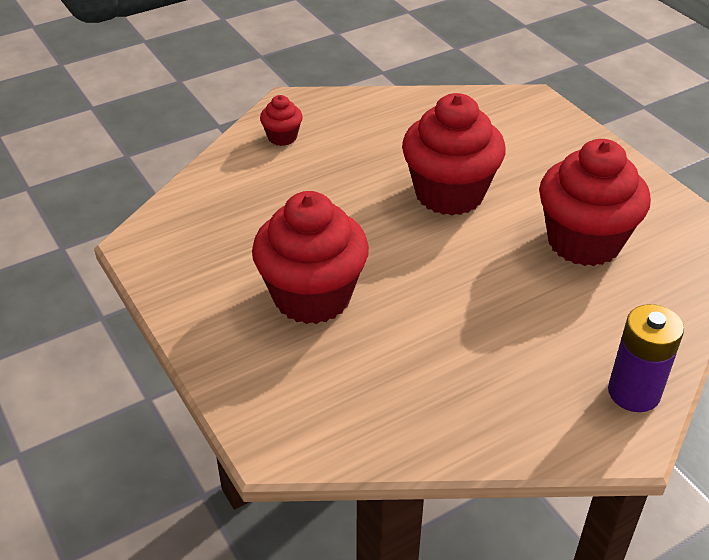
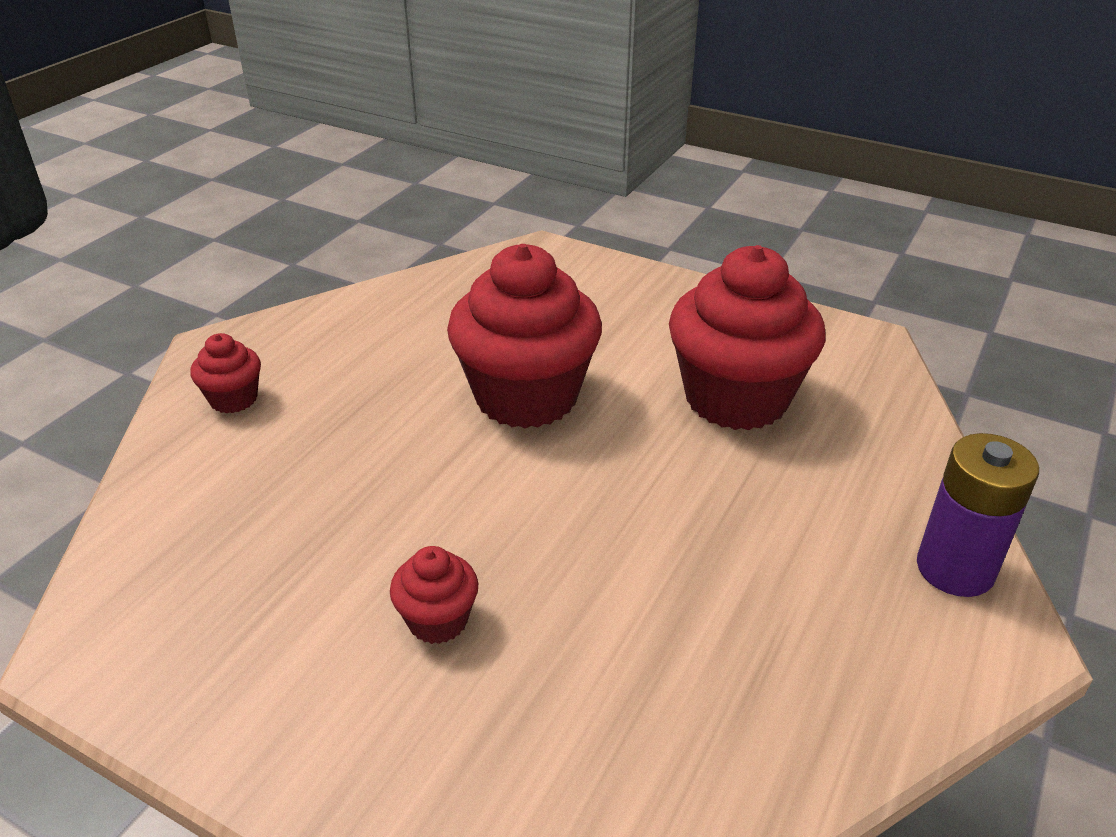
camera: 30 degrees left, 5 degrees down
(312, 296) = (438, 620): red cupcake -> red cupcake, size x0.45

